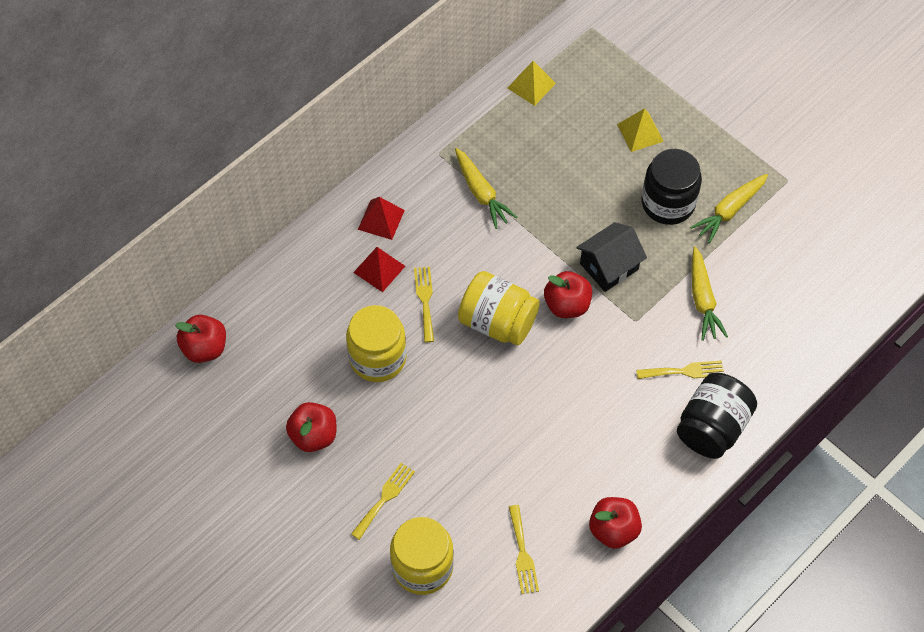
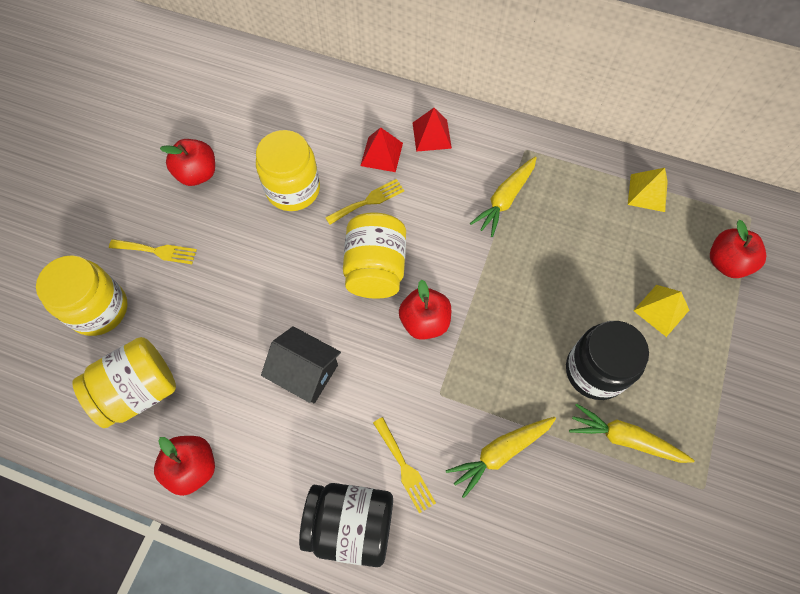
camera: 65 degrees right, 5 degrees up
(205, 348) = (247, 68): red apple -> red apple (726, 263)
(522, 554) = (139, 390): yellow fork -> yellow jar
(609, 266) = (488, 343): black house -> black house (305, 372)

